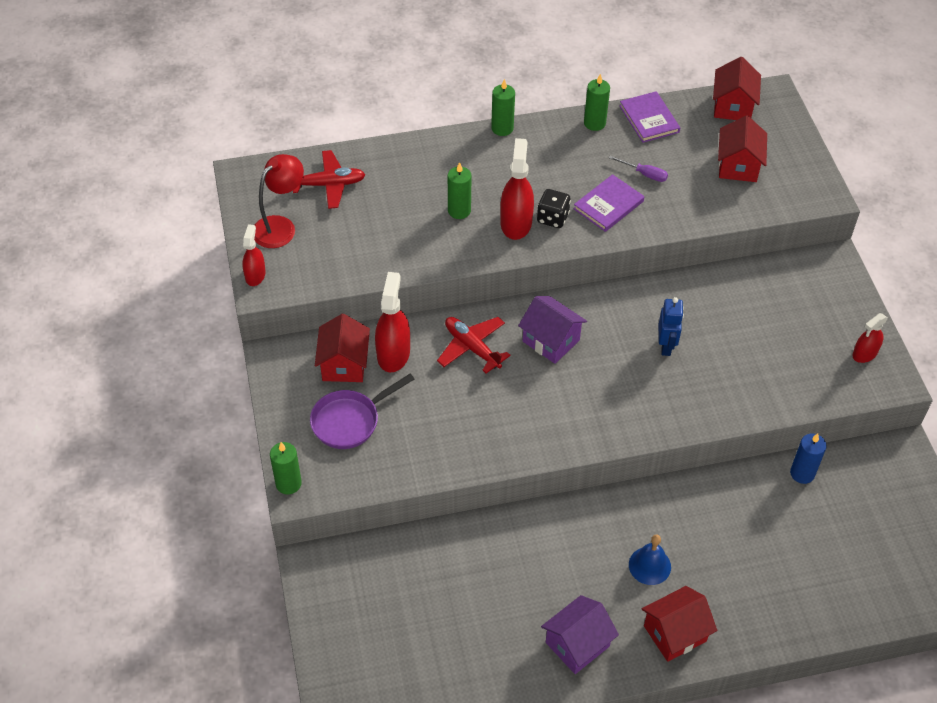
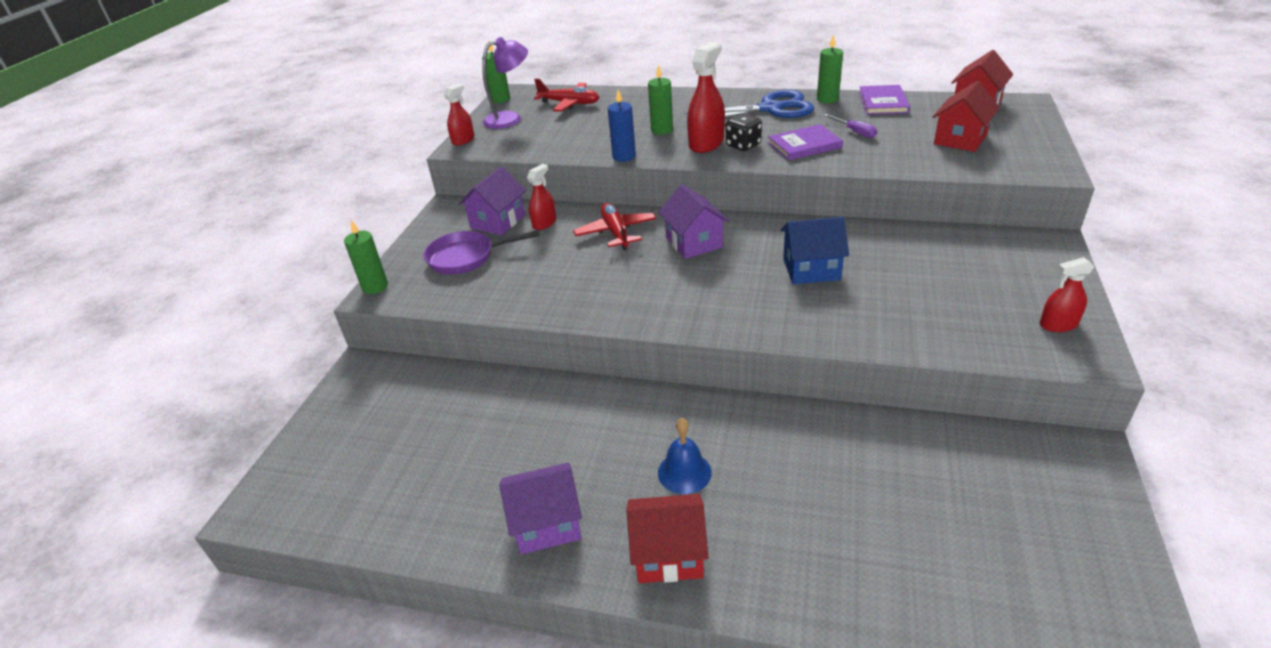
camera: 30 degrees right, 15 degrees down
(280, 226) = (510, 119): red lamp -> purple lamp
(344, 364) = (498, 221): red house -> purple house
(393, 353) = (544, 223): red spray bottle -> red spray bottle, size x0.61
(502, 128) = (740, 93): green candle -> green candle (500, 99)
(547, 151) = (770, 109): none -> blue scissors
(666, 346) = (811, 269): blue robot -> blue house
(802, 473) = (930, 437): blue candle -> blue candle (624, 156)

